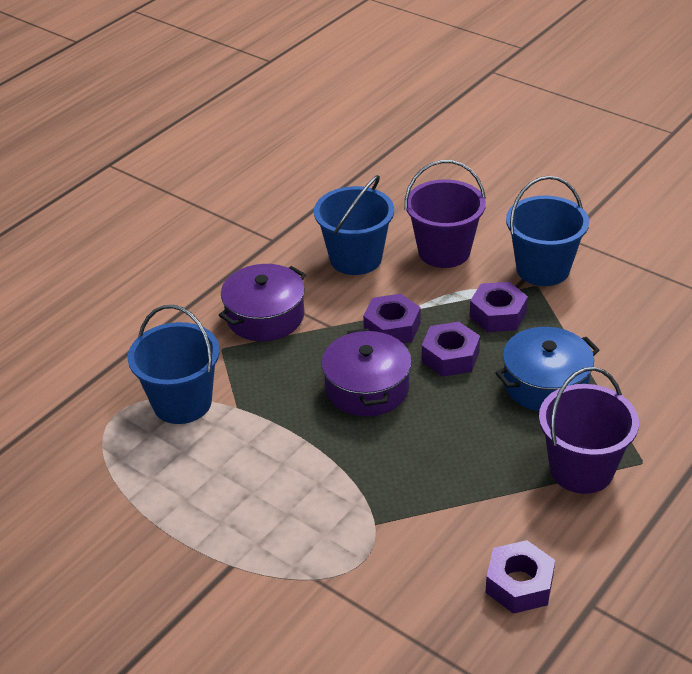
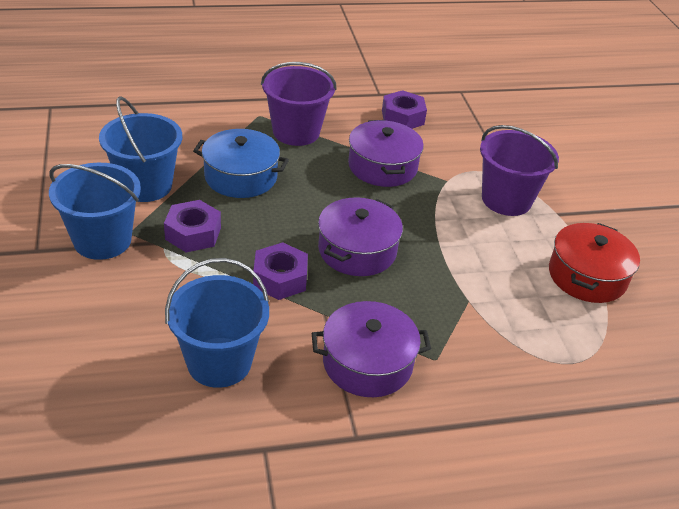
camera: 145 degrees left, 0 degrees up
(152, 505) = (587, 276): none -> red pot
(182, 402) = (510, 334): blue bucket -> blue bucket (145, 185)
(444, 251) = (141, 310): purple bucket -> purple bucket (506, 200)
(450, 357) = (271, 230): purple nut -> none
(452, 492) = (382, 166): none -> purple pot

